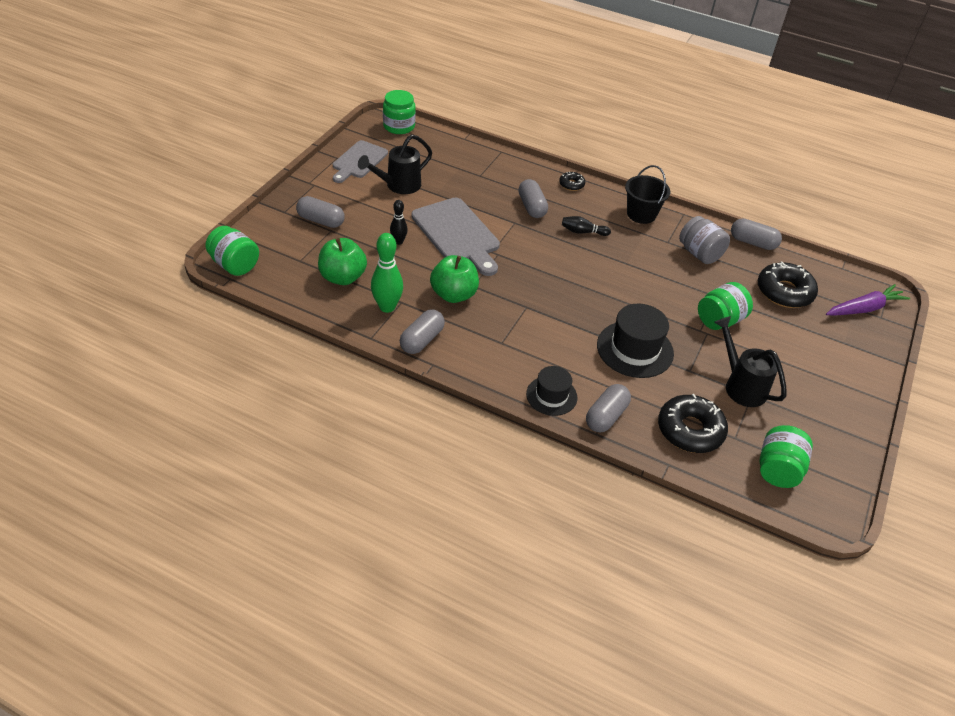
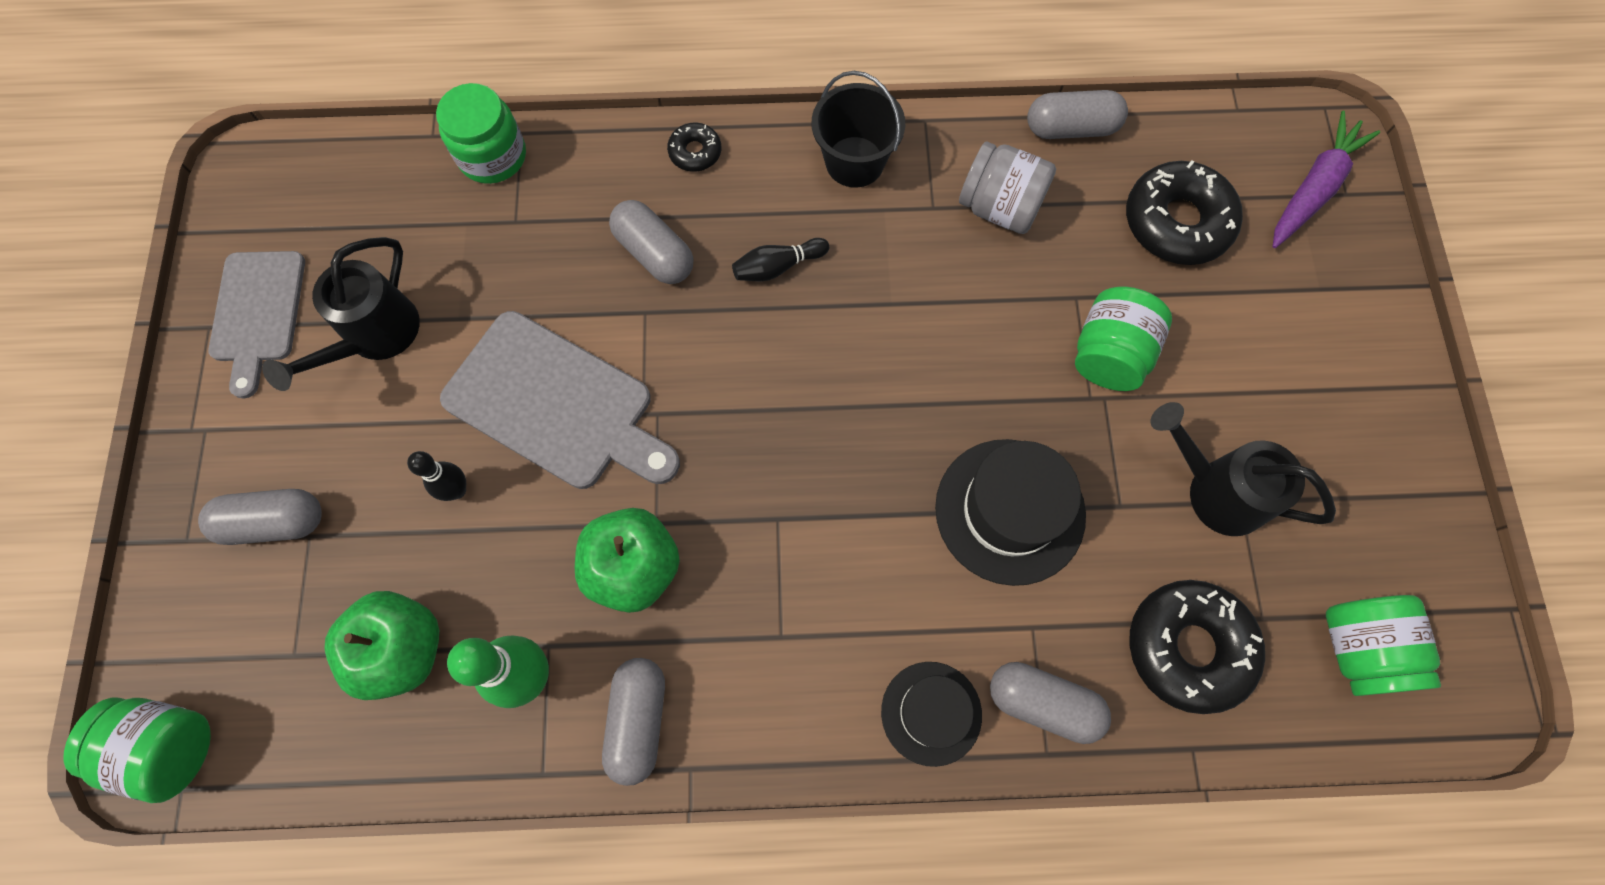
camera: 25 degrees left, 25 degrees up
(399, 126) = (285, 170): green jar -> green jar (493, 156)
(606, 416) = (1043, 703): grey capsule -> grey capsule turned 75 degrees counterclockwise

